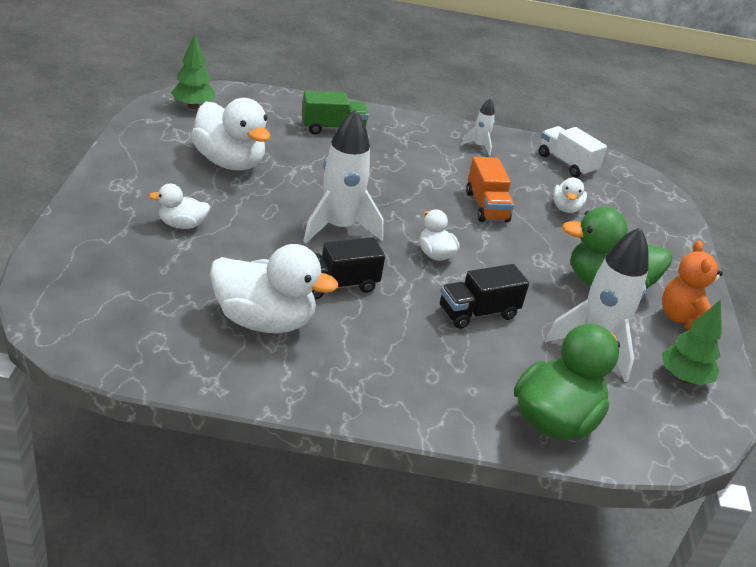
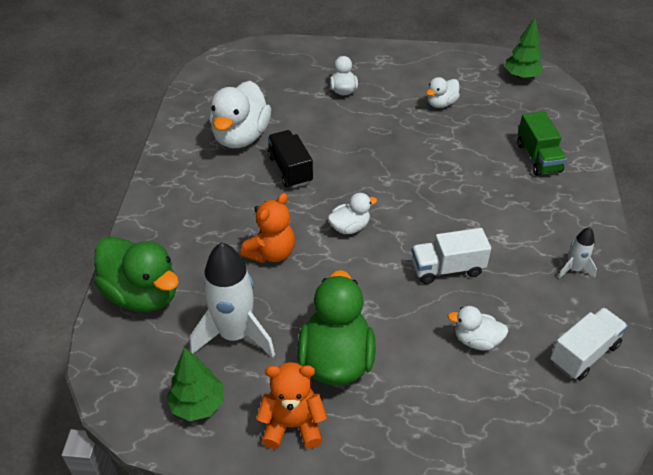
camera: 95 degrees right, 10 degrees up
(229, 162) = (441, 103): white duck -> white duck, size x0.52
(339, 228) = (369, 168): white rocket -> none
(478, 313) = (271, 253): black truck -> orange teddy bear
(486, 207) = (447, 268): orange truck -> white truck

